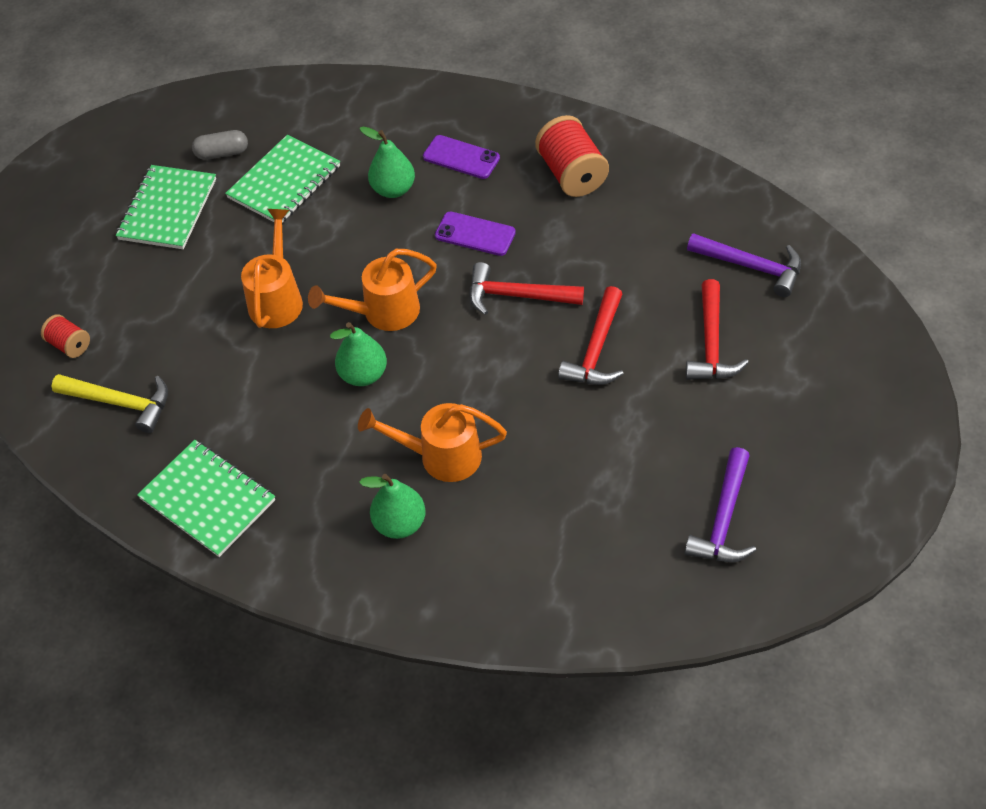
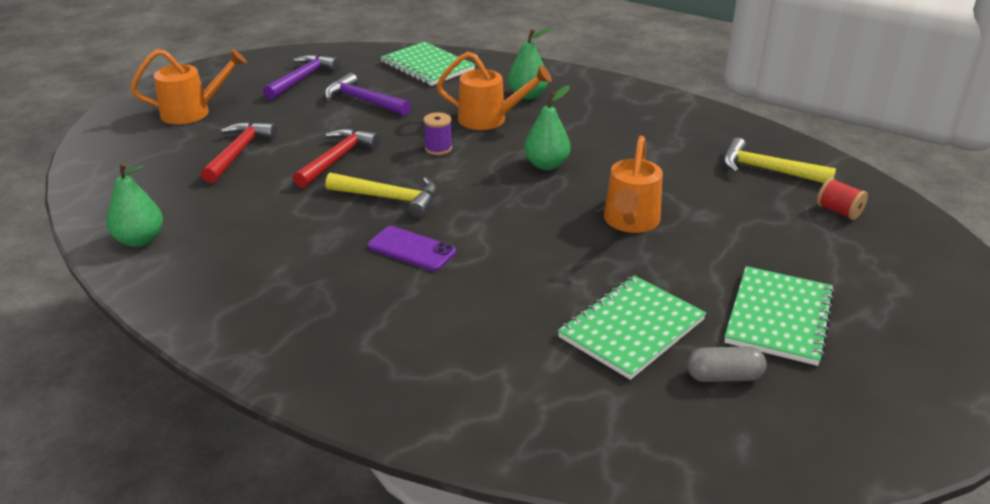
camera: 175 degrees left, 20 degrees down
(208, 499) = (674, 116): green notebook -> green notebook (427, 66)
(383, 312) = (523, 201): orange watering can -> orange watering can (193, 112)
(393, 189) = (493, 303): green pear -> green pear (140, 240)
(461, 157) = (400, 327): purple phone -> none
(489, 385) = (438, 149): none -> purple spool
(517, 296) = (390, 198): red hammer -> yellow hammer
(572, 174) = (276, 291): red spool -> none
(751, 267) = (157, 194): purple hammer -> purple hammer (363, 101)

